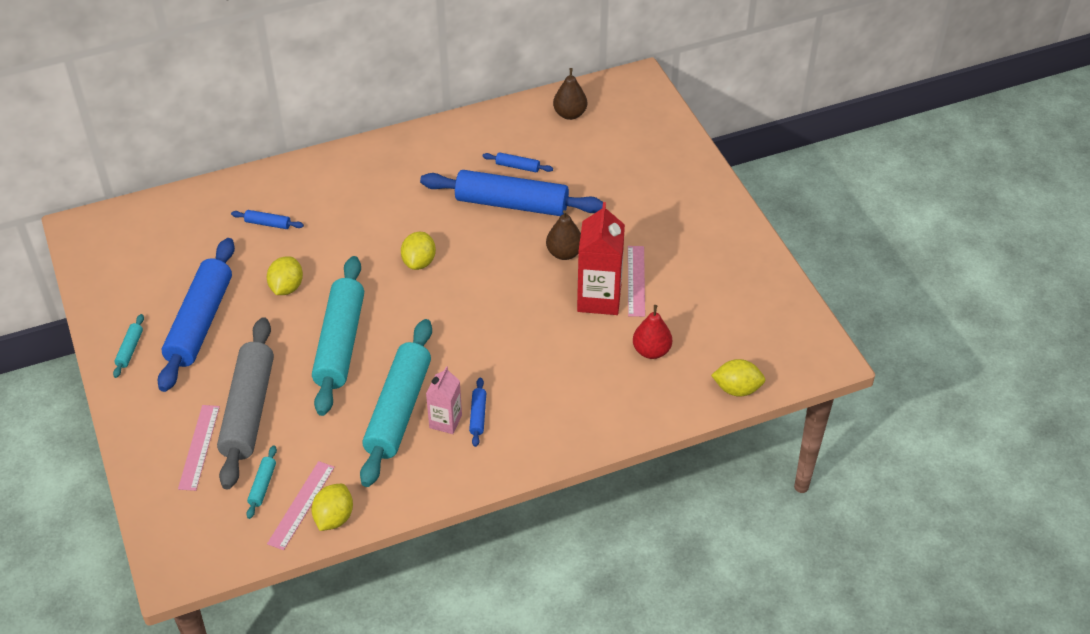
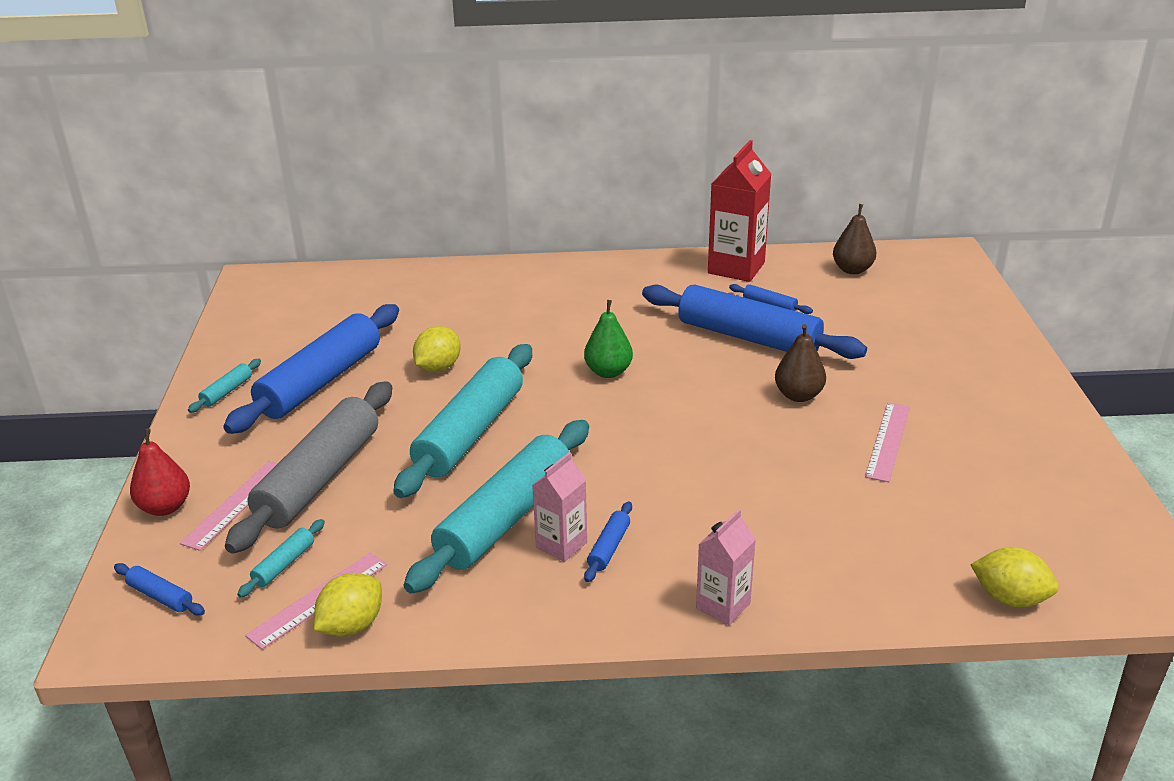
camera: 20 degrees right, 15 degrees down
(268, 224) = (451, 308): blue rolling pin -> blue rolling pin (160, 596)
(419, 262) = (608, 372): yellow lemon -> green pear
(566, 440) = (723, 606): none -> pink carton
(599, 298) = (829, 450): red carton -> red carton (736, 268)
(651, 351) = (887, 524): red pear -> red pear (165, 507)

